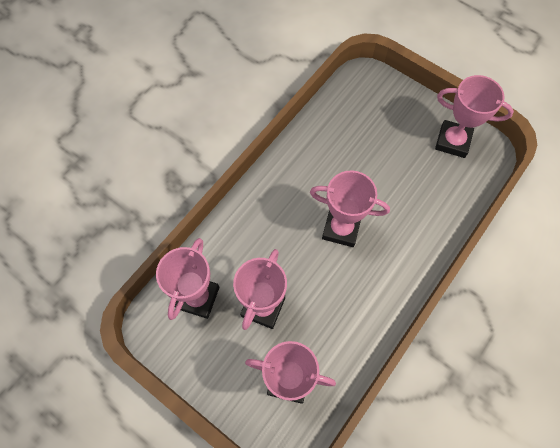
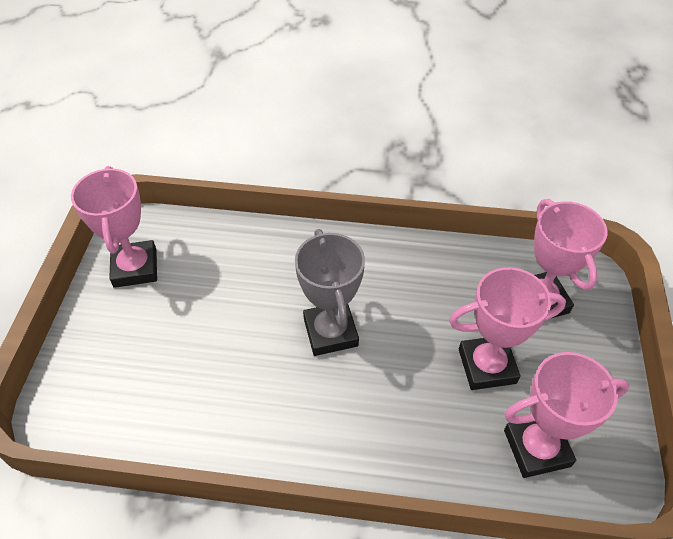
camera: 120 degrees left, 15 degrees down
(341, 229) = (330, 332): pink trophy -> grey trophy

